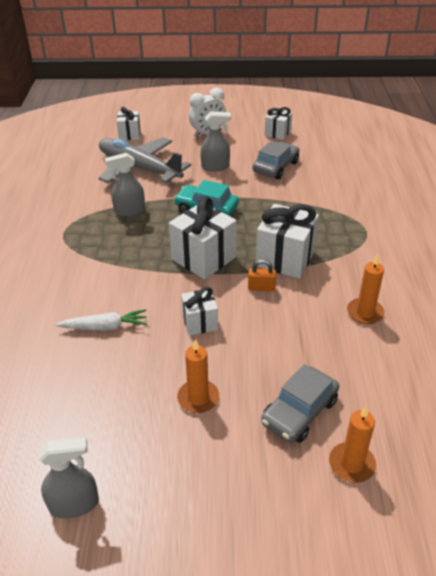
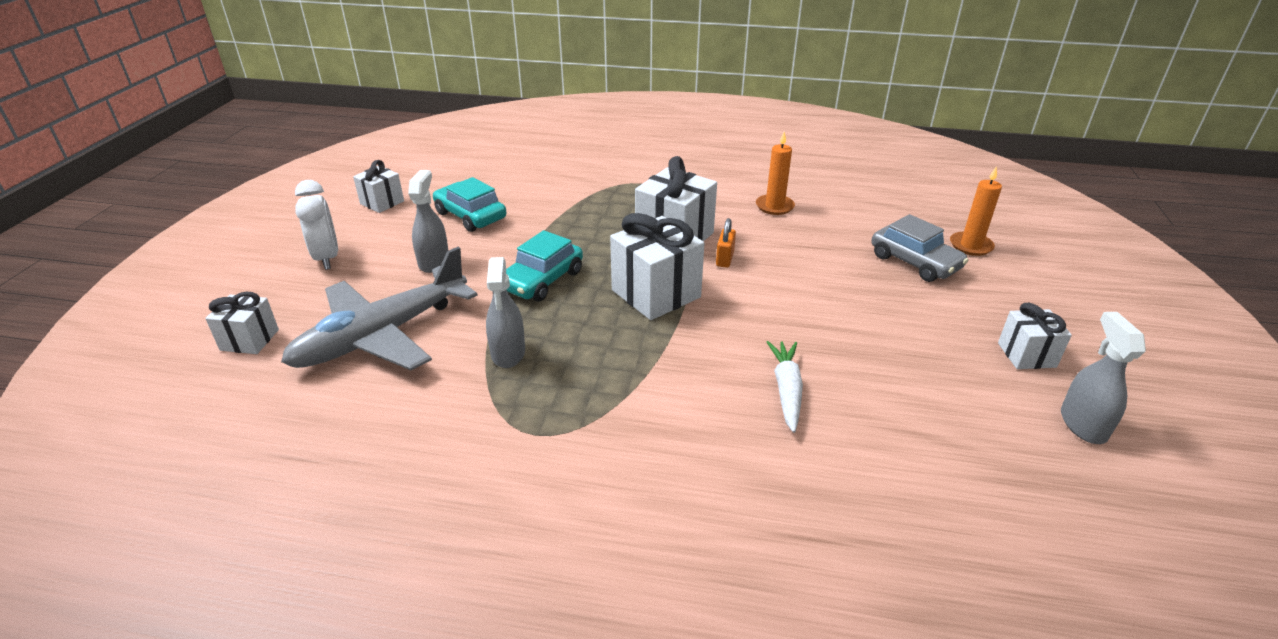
camera: 80 degrees left, 5 degrees down
(198, 398) = (907, 321): orange candle -> none
(200, 322) = (782, 309): white gift -> white gift (1026, 355)
(276, 167) = (470, 216): grey car -> turquoise car

